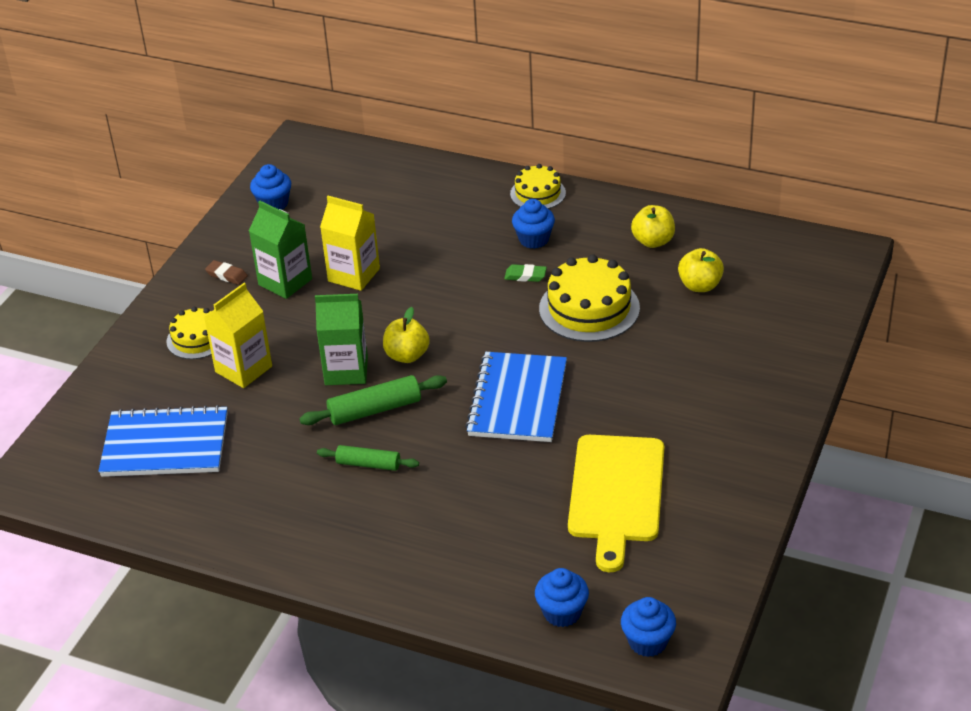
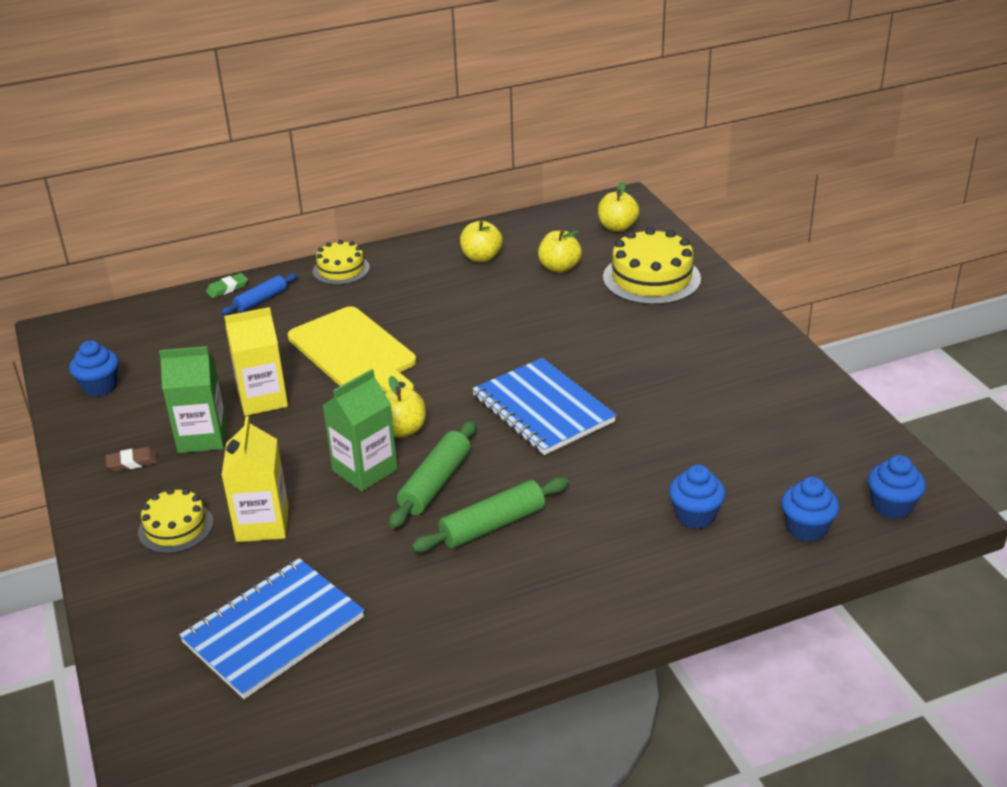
camera: 45 degrees left, 5 degrees down
(368, 464) = (492, 525): green rolling pin -> green rolling pin, size x1.51
(450, 190) = (261, 300): none -> blue rolling pin
(525, 276) = (417, 326): green eraser -> green eraser (227, 288)
(534, 239) = (385, 300): blue cupcake -> blue cupcake (695, 516)
(589, 308) = (501, 322): yellow cake -> yellow cake (651, 278)
(616, 493) = (714, 426): yellow cutting board -> yellow cutting board (355, 352)
(802, 274) = (617, 227): none -> yellow apple

